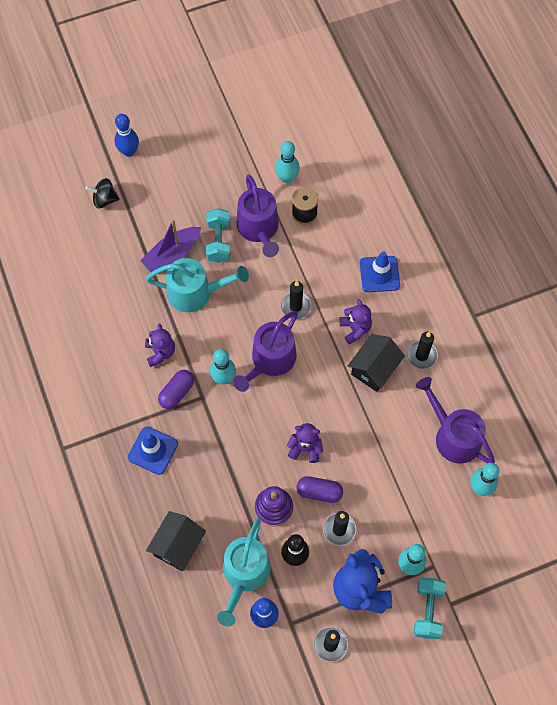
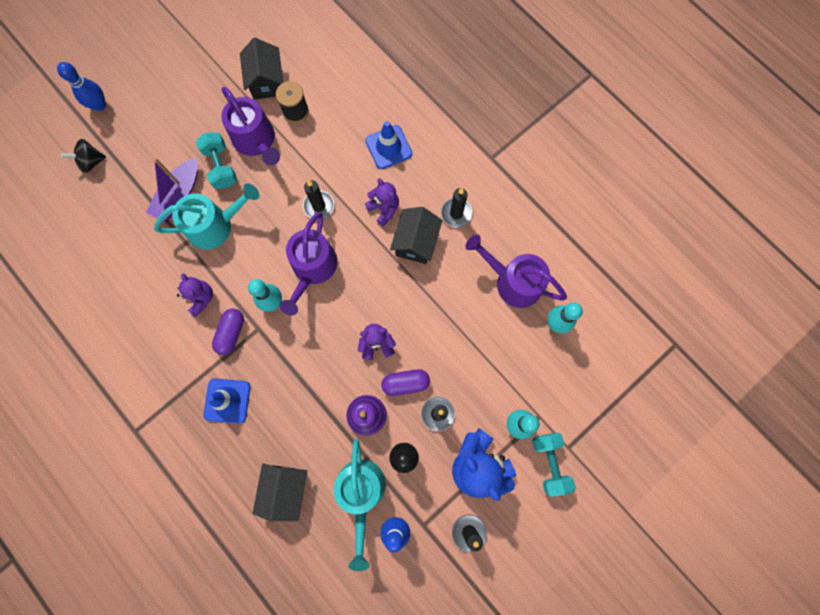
camera: 20 degrees left, 10 degrees up
(287, 178) = (266, 81): turquoise bowling pin -> black house

